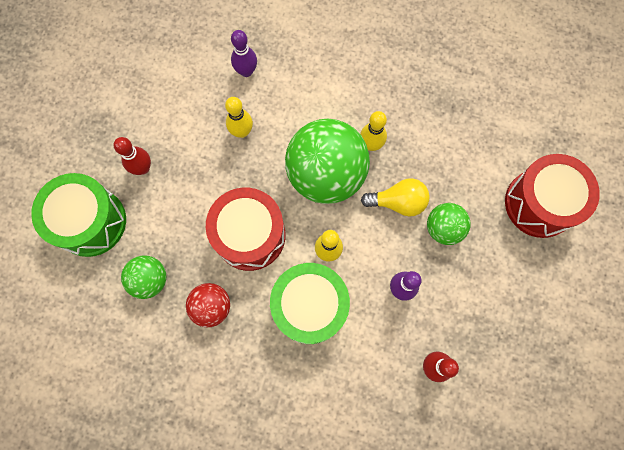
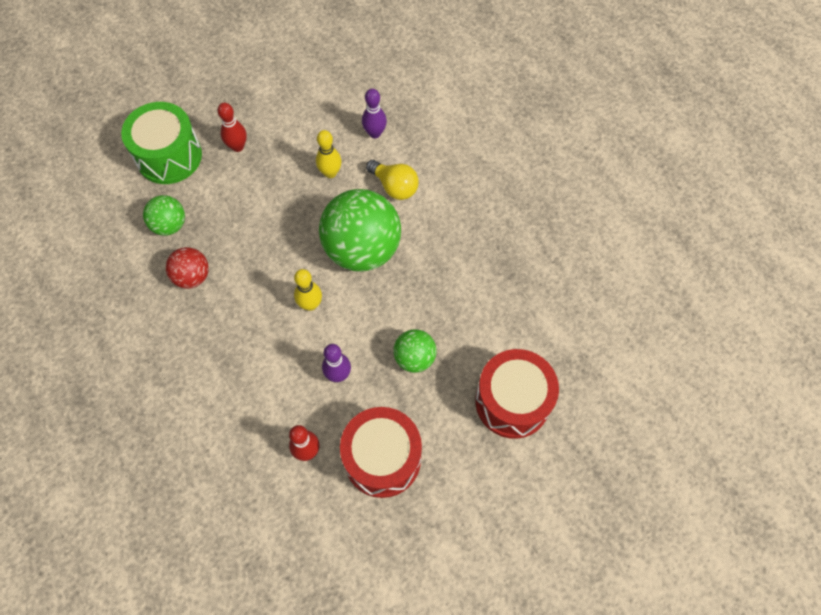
camera: 40 degrees right, 10 degrees down
(250, 235) = (266, 249): red drum -> red drum (382, 458)
(310, 306) = (259, 332): green drum -> none
(371, 145) = (417, 253): yellow bowling pin -> none
(398, 202) = (398, 311): yellow light bulb -> yellow light bulb (394, 187)

